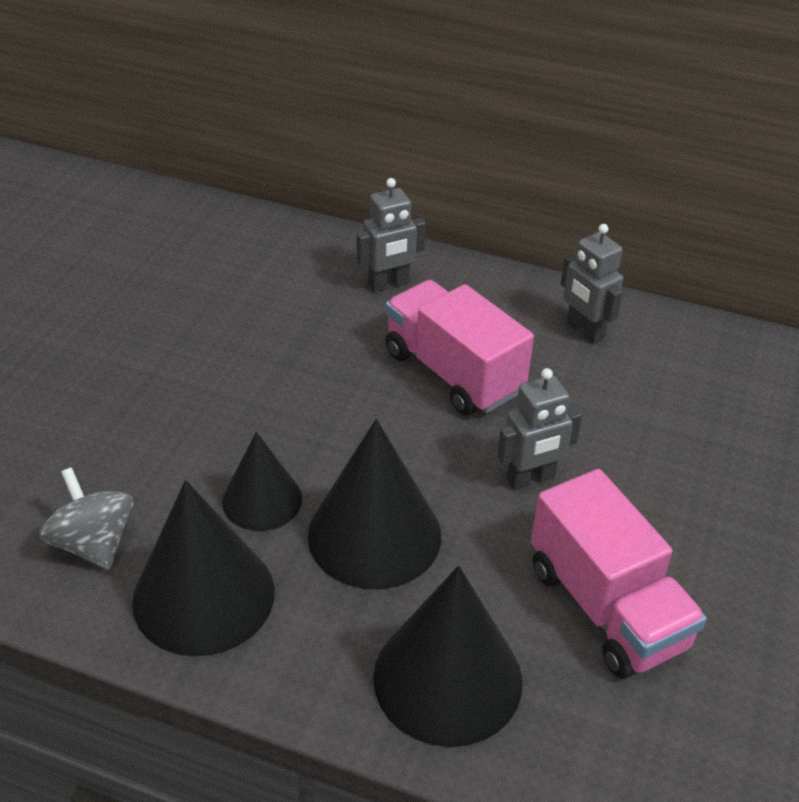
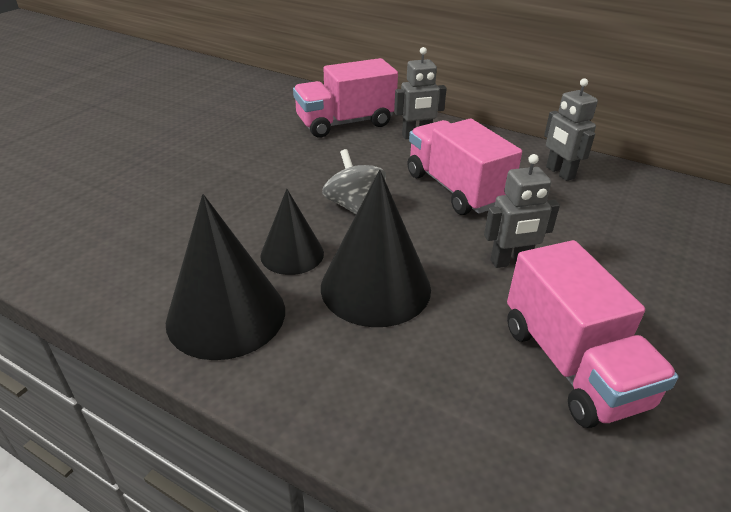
camera: 10 degrees right, 5 degrees down
(93, 543) = (154, 269): grey spinning top -> grey spinning top (354, 206)
(285, 270) = (345, 123): none -> pink truck
(447, 678) = (419, 406): black cone -> none

